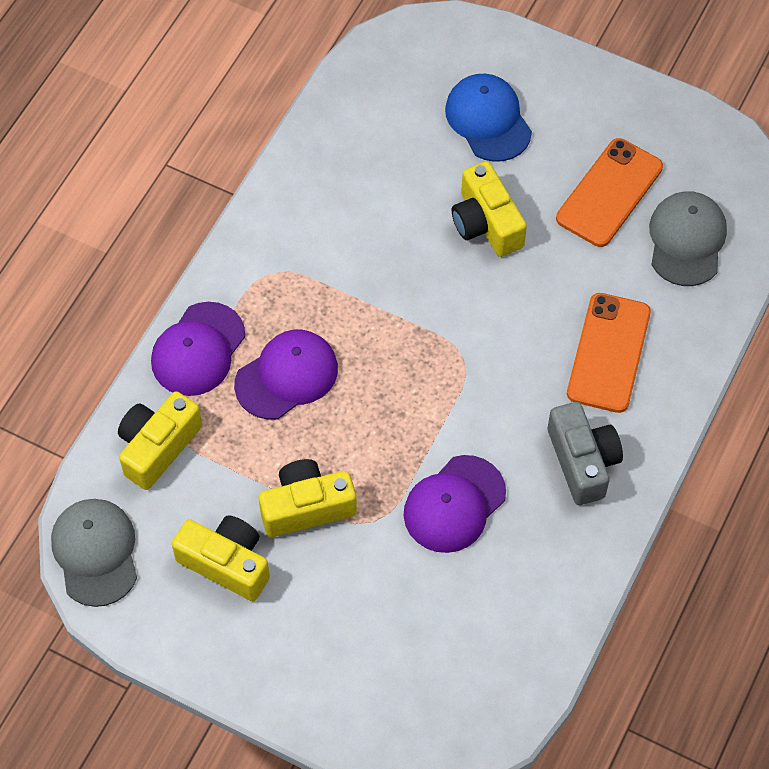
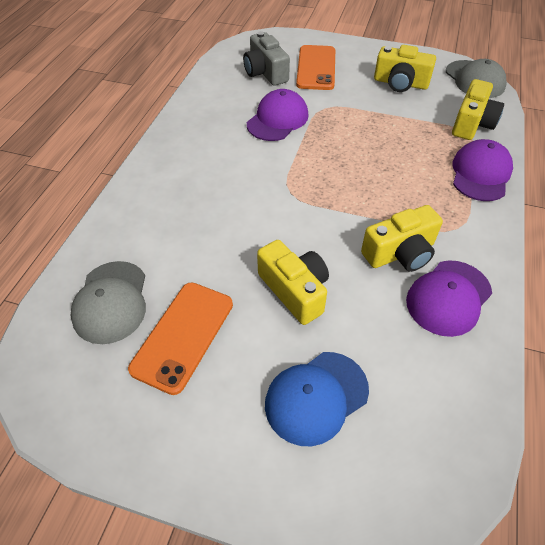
camera: 170 degrees right, 10 degrees down
(287, 376) = (411, 167): purple cap -> purple cap (448, 297)
(307, 507) = (366, 109): yellow camera -> yellow camera (400, 253)
(488, 120) = (316, 397): blue cap -> blue cap turned 90 degrees clockwise
(582, 461) = (198, 147): grey camera -> grey camera (265, 72)
(608, 353) = (181, 209): orange phone -> orange phone (316, 68)

